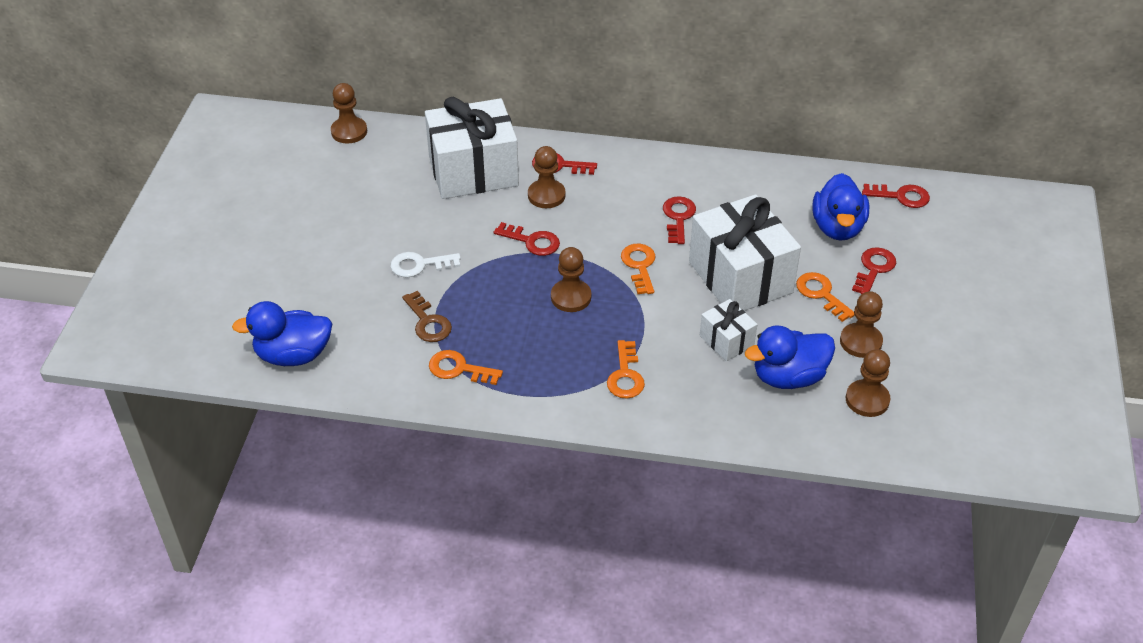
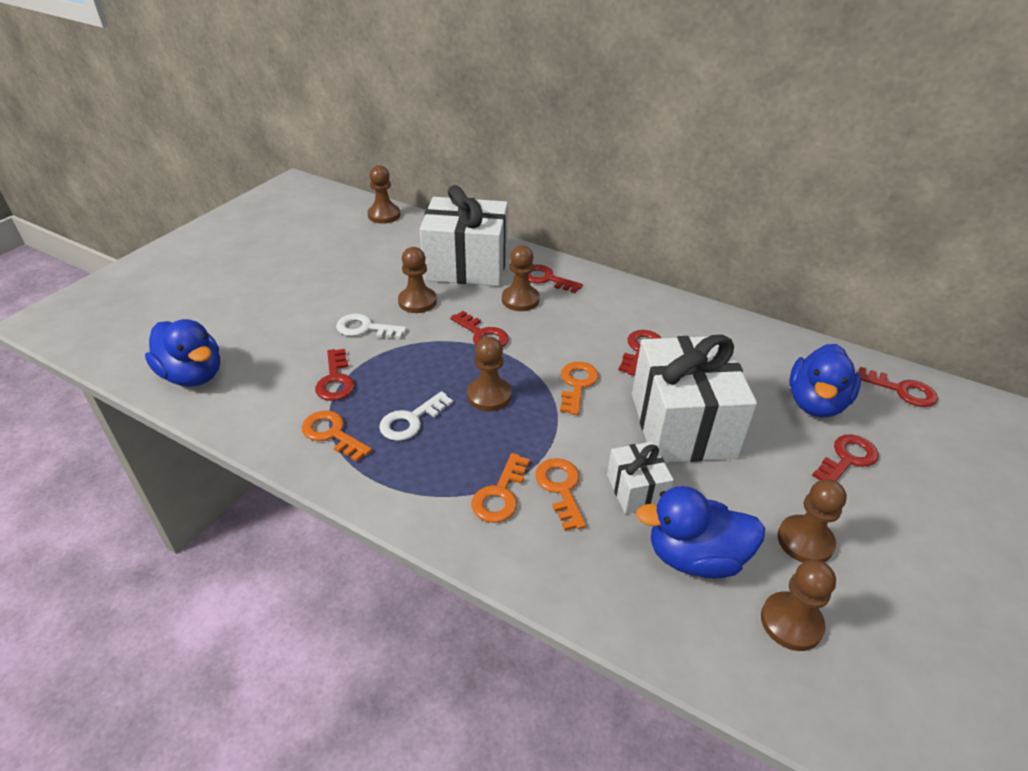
camera: 20 degrees right, 5 degrees down
(293, 355) = (193, 375): blue duck -> blue duck turned 150 degrees counterclockwise
(428, 322) = (335, 380): brown key -> red key
(450, 224) = (417, 301): none -> brown pawn
(518, 338) = (411, 420): none -> white key
(821, 294) = (772, 469): orange key -> orange key (561, 488)

